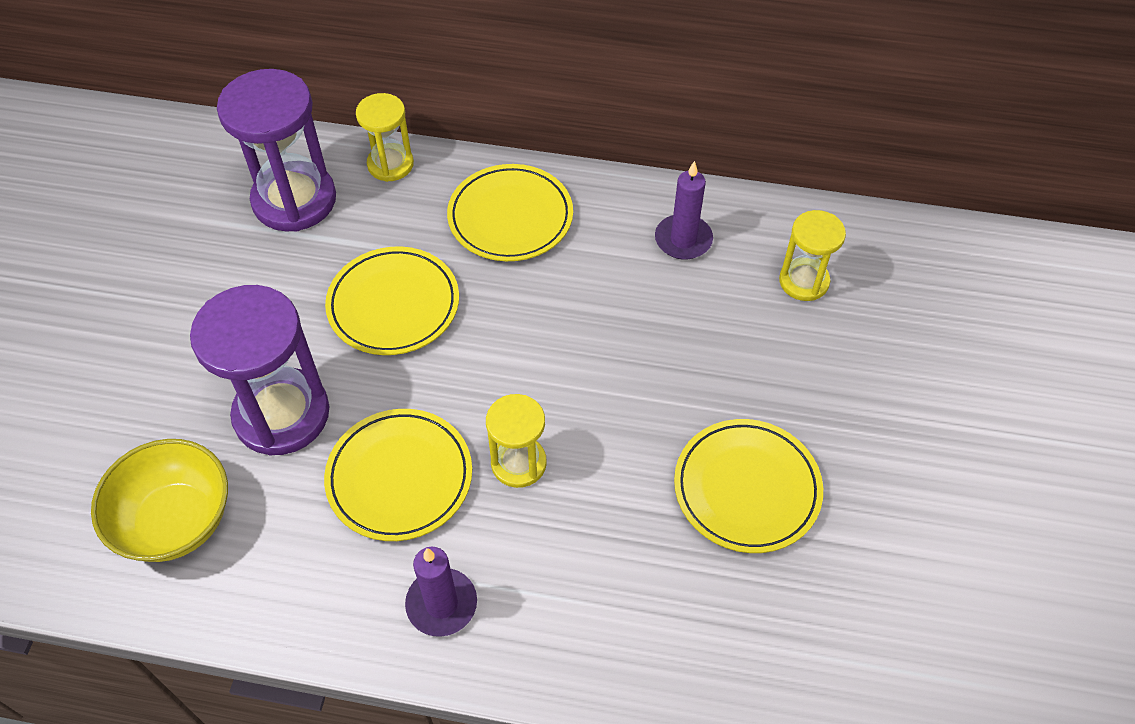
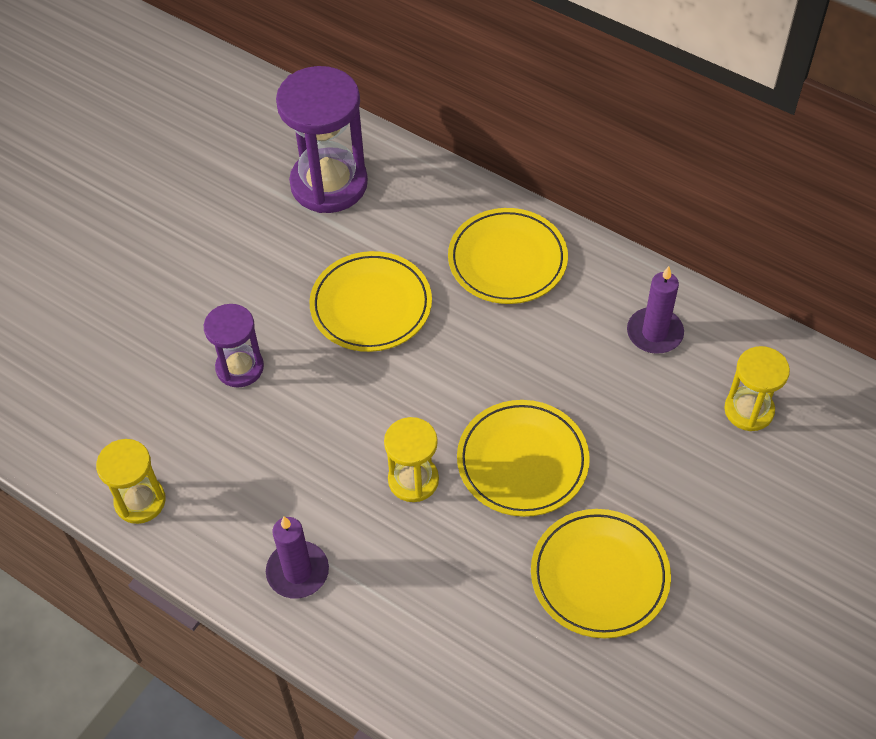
camera: 25 degrees right, 0 degrees up
(176, 520) = (123, 425): yellow bowl -> none
(282, 414) = (240, 367): purple hourglass -> purple hourglass, size x0.57
(390, 164) = (424, 177): yellow hourglass -> yellow hourglass (140, 501)
(399, 477) = (310, 455): yellow plate -> yellow plate (522, 461)

